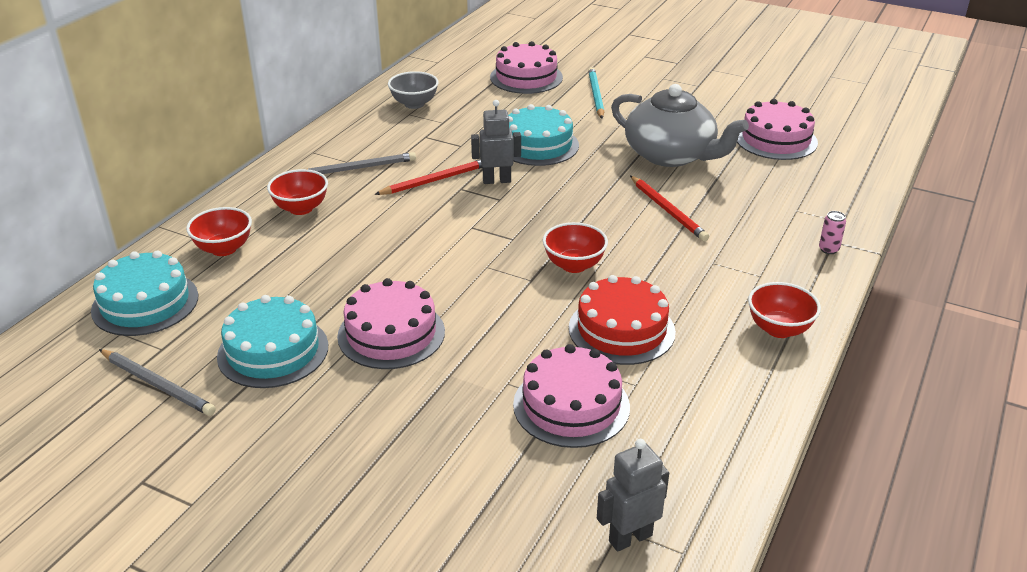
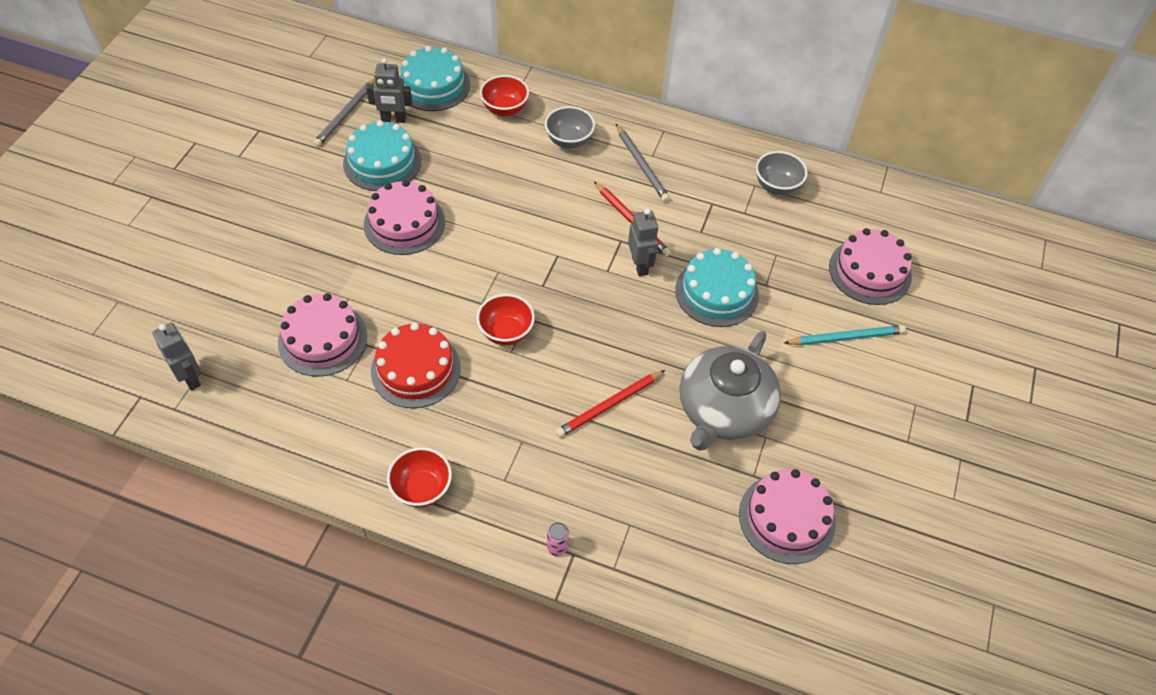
camera: 80 degrees right, 20 degrees up
(194, 340) = (393, 119): none -> grey robot
(301, 208) = (569, 141): red bowl -> grey bowl

